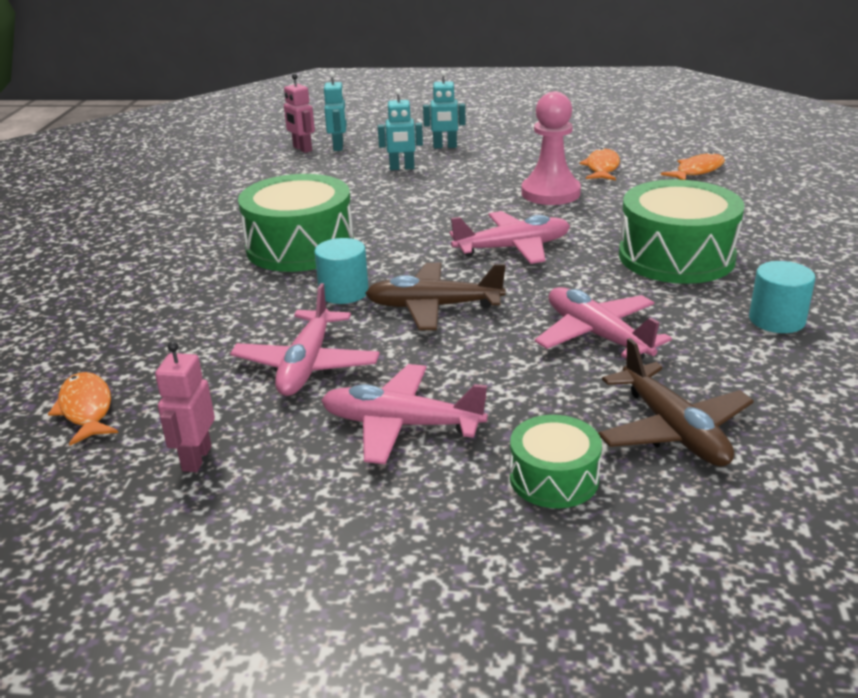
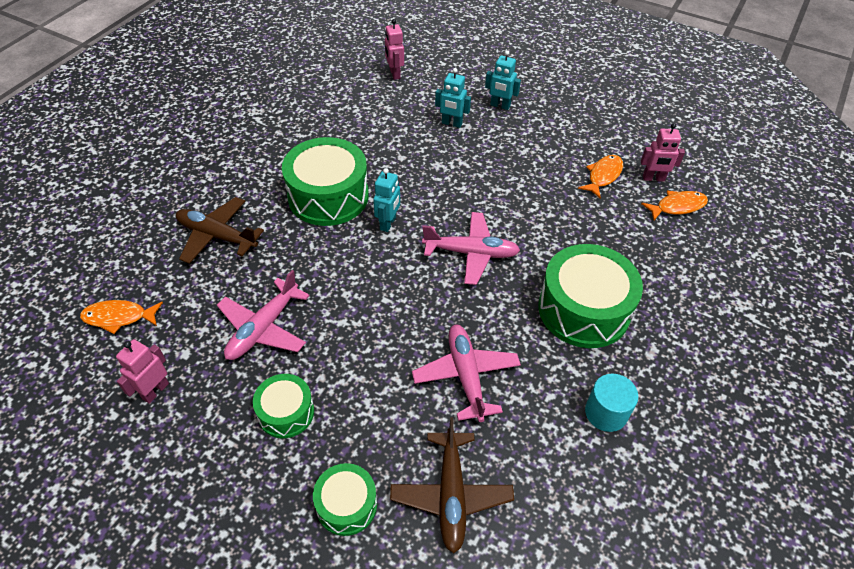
camera: 20 degrees right, 20 degrees up
(86, 409) = (119, 317): orange fish -> orange fish turned 90 degrees counterclockwise
(338, 147) = (422, 80): turquoise robot -> turquoise robot (388, 223)
(343, 292) = (328, 259): turquoise cylinder -> none
(401, 425) = (286, 412): pink plane -> green drum
(433, 307) = (376, 299): brown plane -> brown plane (217, 236)
(550, 193) = (542, 195): pink pawn -> none
(654, 159) = (653, 178): none -> pink robot

